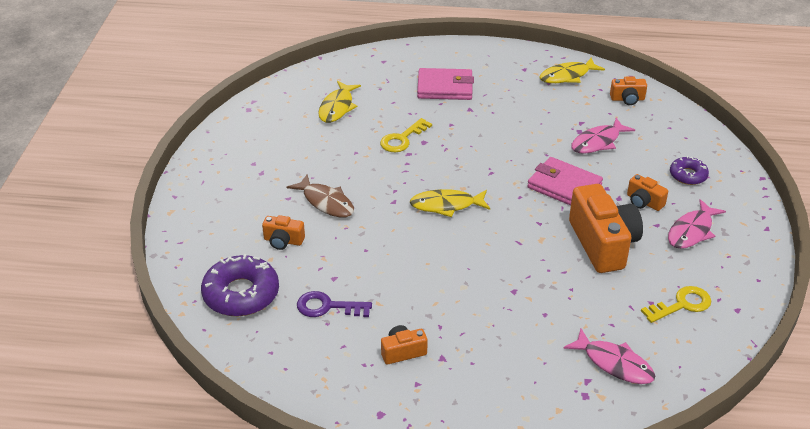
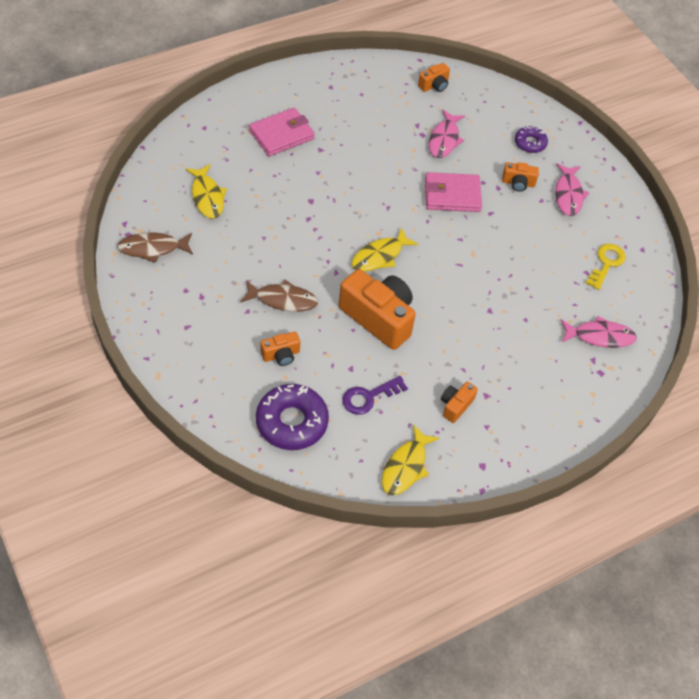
camera: 40 degrees left, 15 degrees up
(257, 125) = (153, 248): none -> brown fish
(402, 139) = (291, 206): yellow key -> none
(567, 76) = (370, 80): yellow fish -> yellow fish (406, 467)
(603, 244) = (518, 236): orange camera -> orange camera (378, 318)

